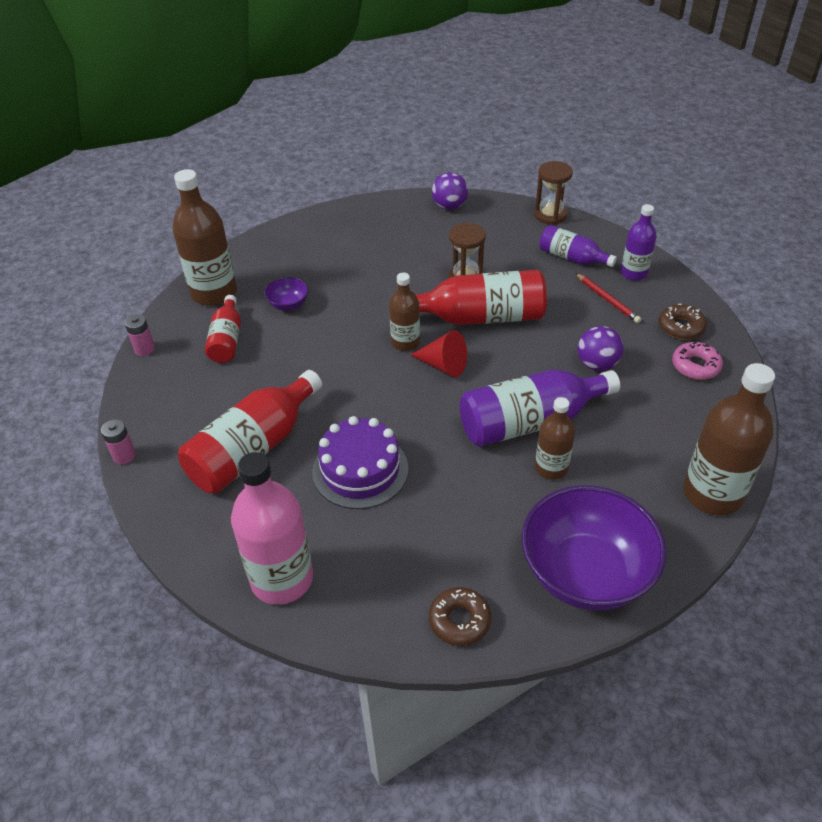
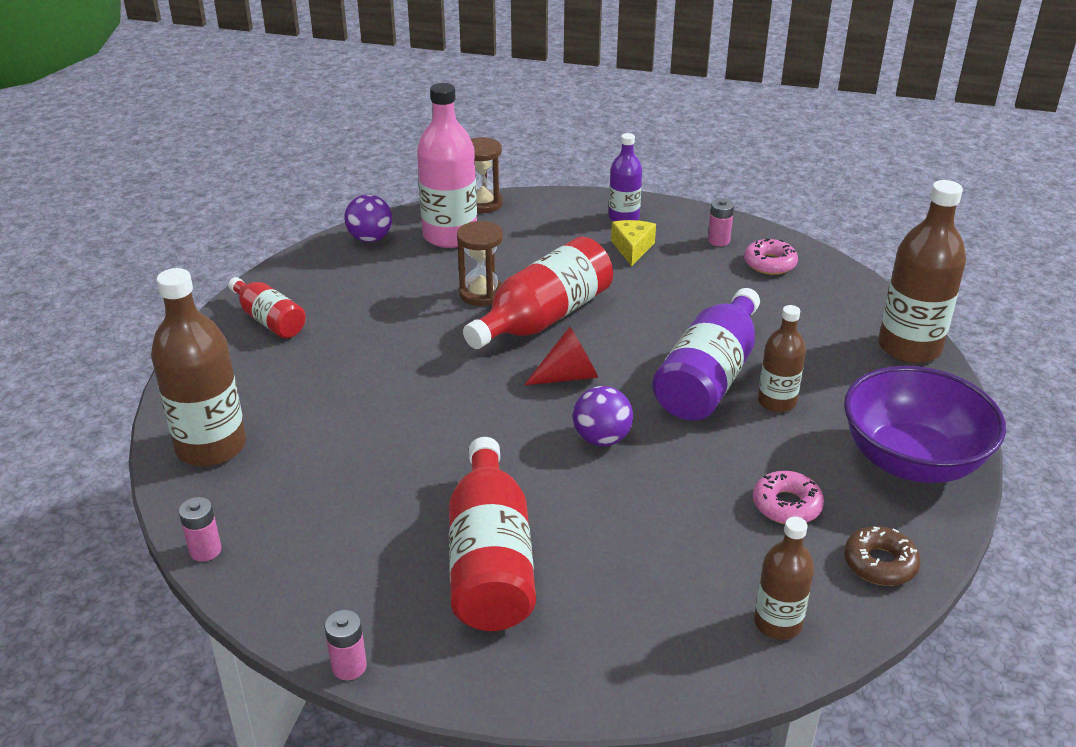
camera: 45 degrees left, 10 degrees down
(227, 340) = (301, 482): red bottle -> red bottle (269, 320)
(282, 579) = (692, 648): pink bottle -> pink bottle (450, 236)
(288, 304) = (324, 410): purple bowl -> none
(360, 470) = (624, 508): purple cake -> none
(405, 342) = (503, 377): brown bottle -> brown bottle (777, 623)
(456, 539) = (786, 505): none -> pink donut
(572, 258) = (554, 230): purple bottle -> none
(597, 364) = (696, 303): purple ball -> purple ball (601, 439)
(607, 300) = (632, 248): red pencil -> yellow cheese
(681, 327) = (718, 240): brown donut -> pink battery

